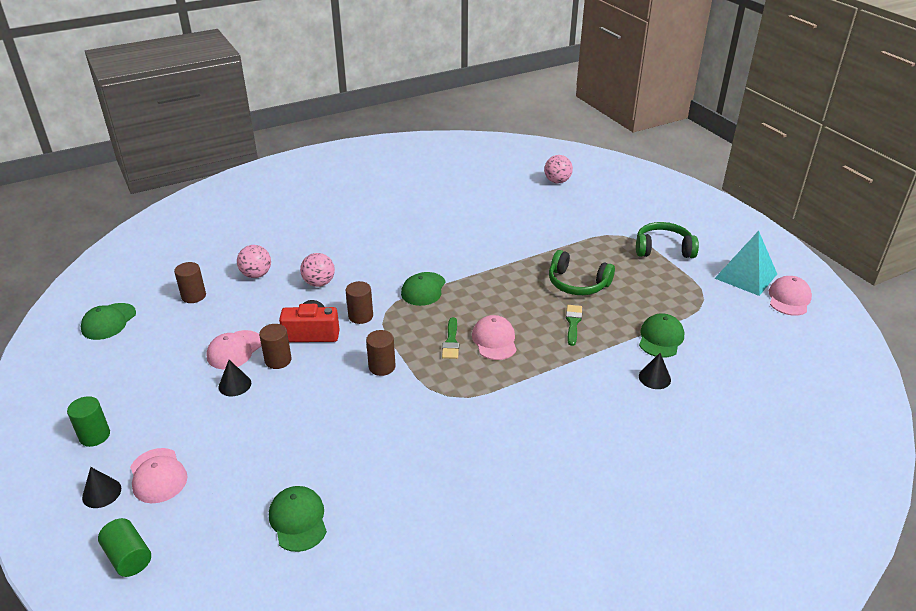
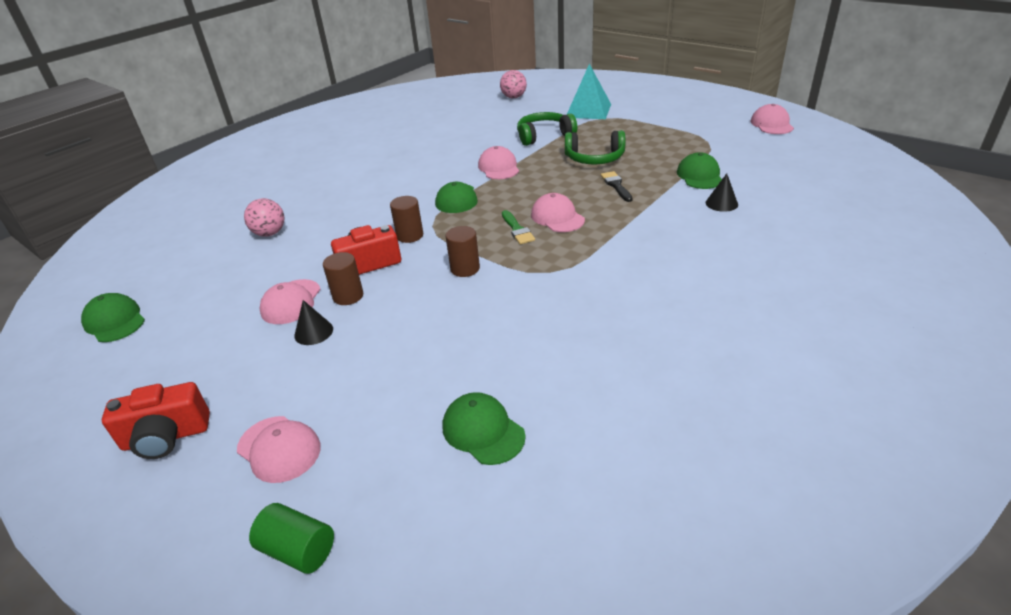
camera: 20 degrees left, 0 degrees up
(95, 436) = (166, 437): green cylinder -> red camera
(101, 493) = (214, 493): black cone -> none
(109, 321) = (114, 321): green cap -> green cap turned 135 degrees clockwise
(193, 296) = (208, 270): brown cylinder -> none
(319, 283) = (345, 222): pink ball -> none
(483, 265) = (498, 167): none -> pink cap
(573, 323) = (616, 185): green brush -> black brush
(663, 249) = (644, 118): green headphones -> green headphones (544, 136)
(746, 276) = (725, 119): turquoise pyramid -> turquoise pyramid (588, 110)

